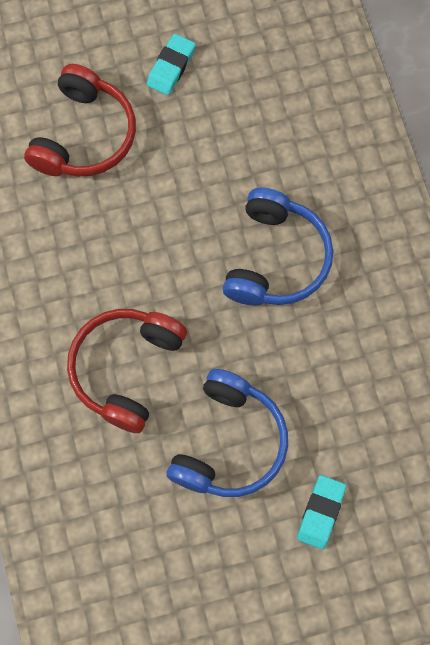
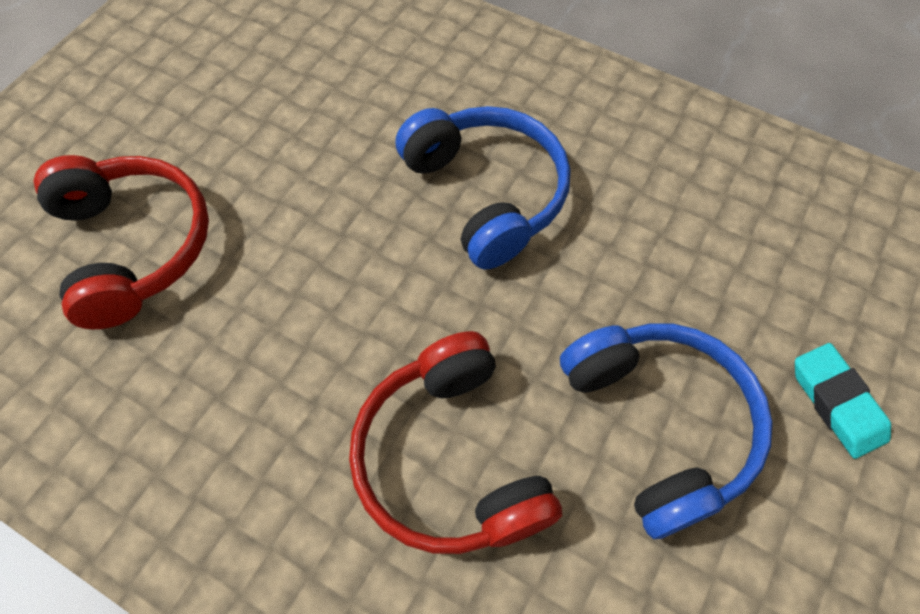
camera: 45 degrees left, 10 degrees down
(171, 67) = (177, 109): turquoise eraser -> none

